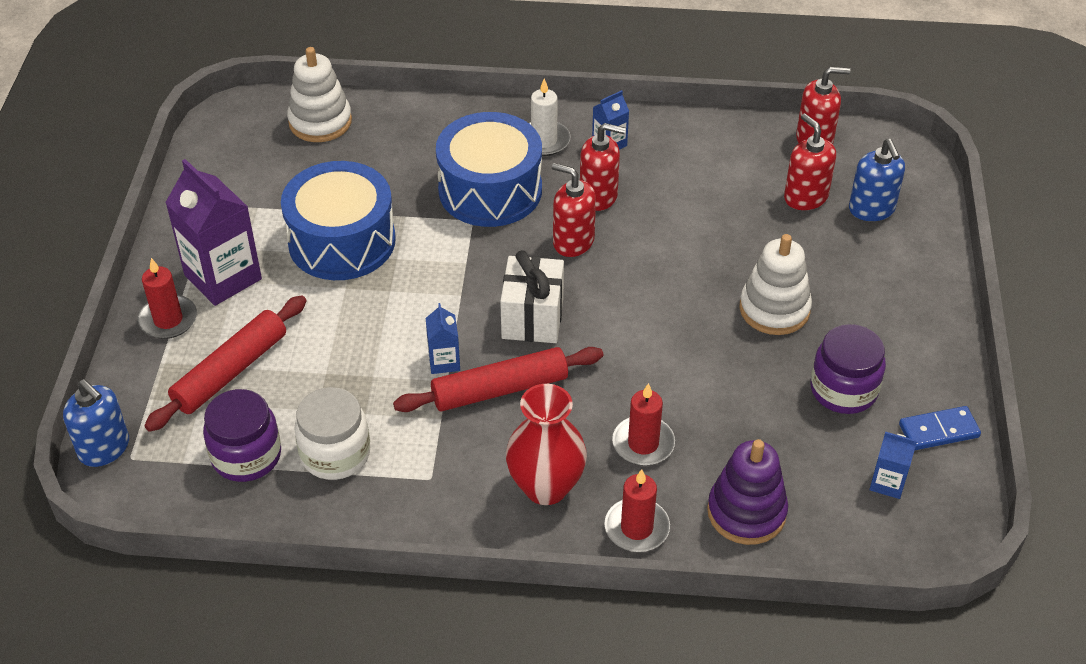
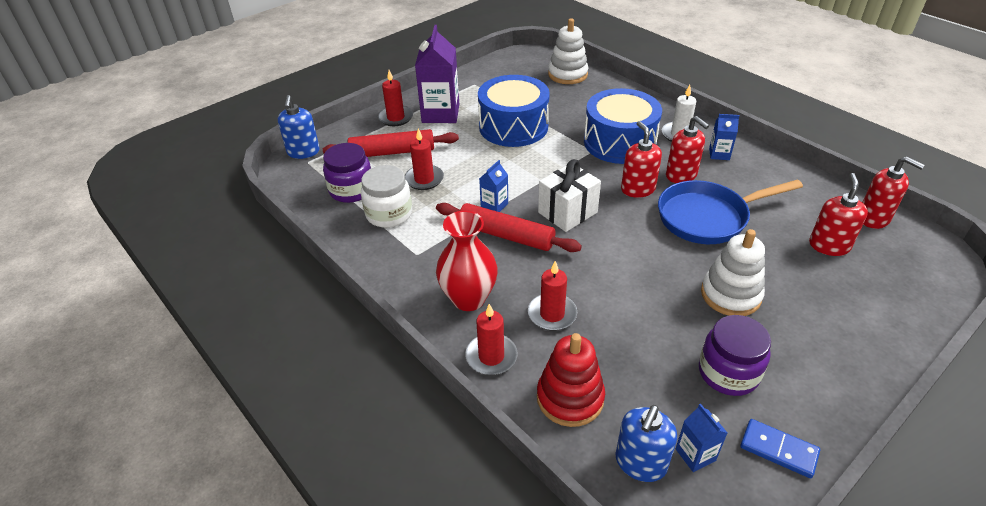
camera: 45 degrees right, 5 degrees down
(320, 382) = (424, 179): none -> red candle
(673, 233) = (707, 217): none -> blue pan
(746, 512) = (570, 398): purple stacking toy -> red stacking toy
(871, 209) = (877, 279): blue soap dispenser -> blue soap dispenser (640, 463)

